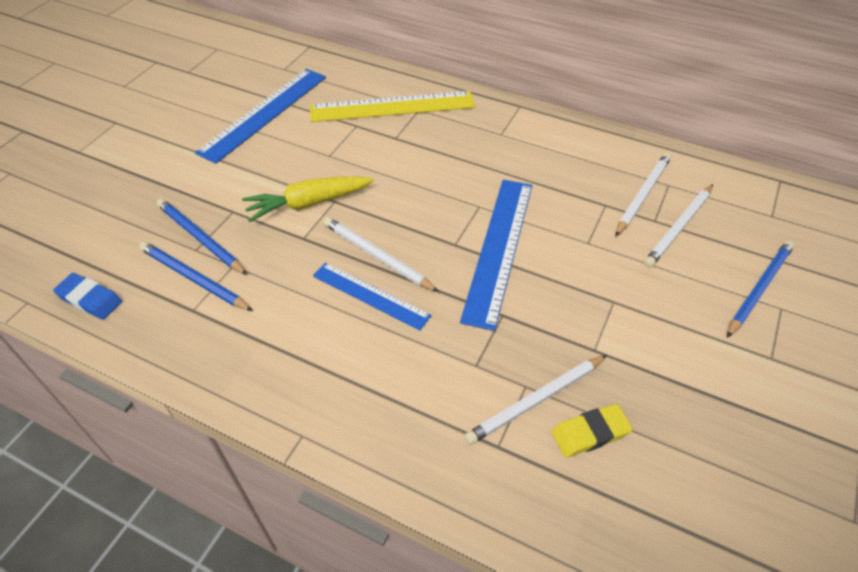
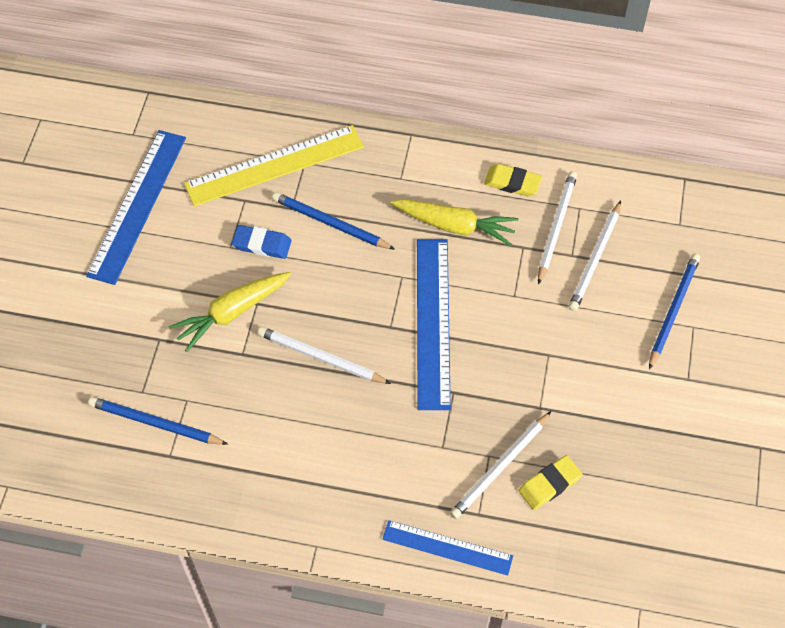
camera: 15 degrees left, 10 degrees up
(90, 299) = (66, 469): blue eraser -> blue eraser (262, 244)
(200, 238) = (141, 378): blue pencil -> blue pencil (330, 223)
(371, 295) = (329, 401): blue ruler -> blue ruler (447, 547)
(542, 176) = (455, 226): none -> yellow carrot
(606, 154) = (512, 182): none -> yellow eraser

